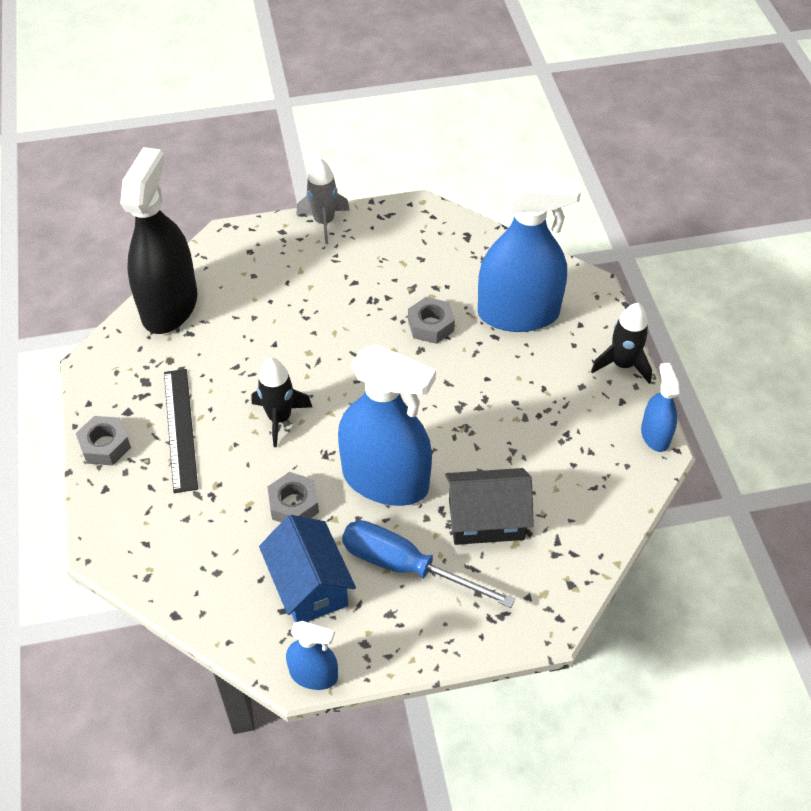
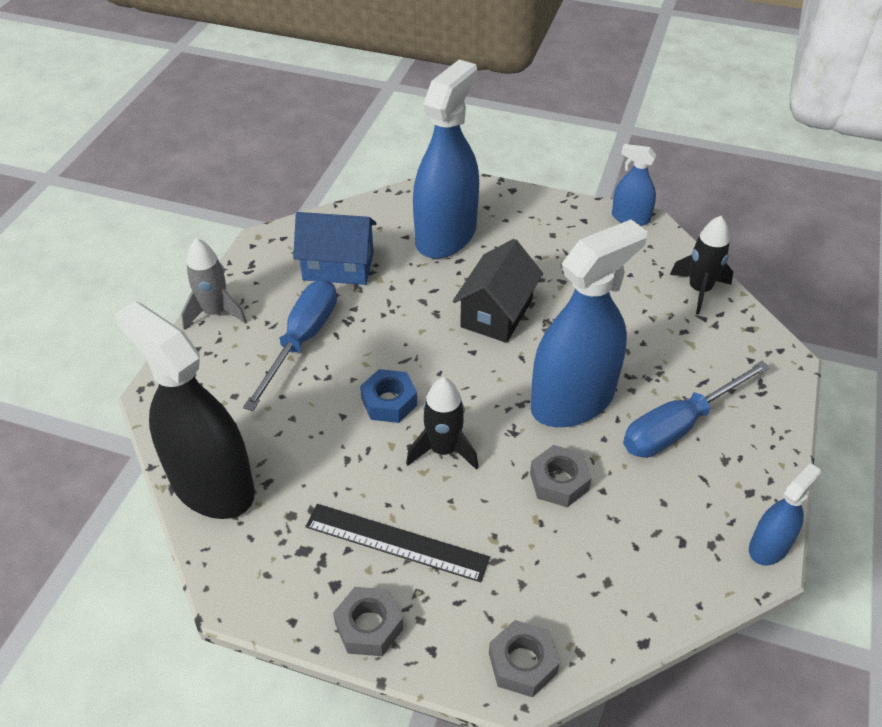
camera: 60 degrees left, 5 degrees down
(305, 364) = (389, 402): none -> blue nut
(309, 585) = (664, 508): blue house -> blue house (338, 266)
(331, 284) = (302, 340): none -> blue screwdriver
(430, 325) = (413, 294): grey nut -> grey nut (522, 663)
(486, 519) = (656, 351): black house -> black house (496, 313)
(622, 364) = (547, 203): black rocket -> black rocket (699, 290)

